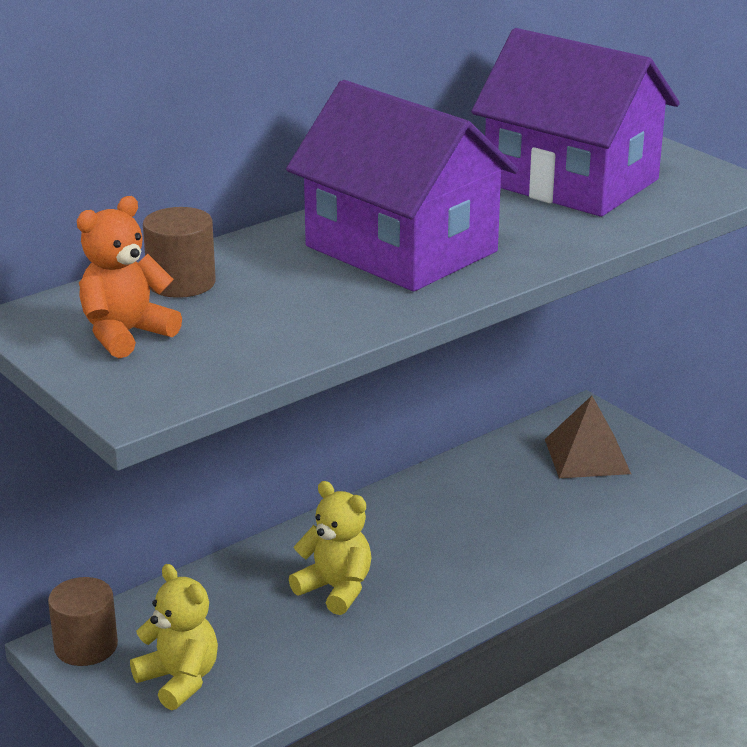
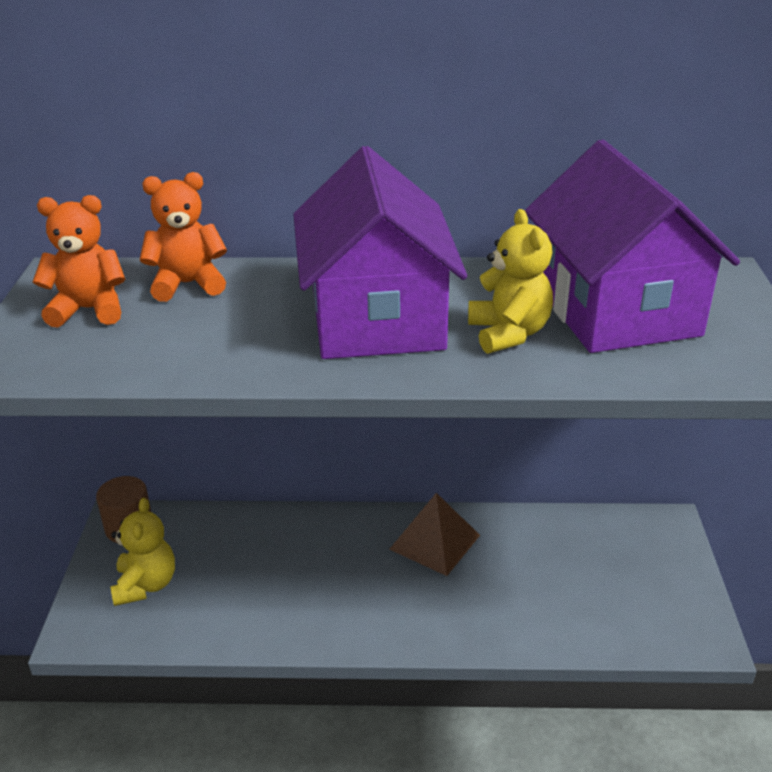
camera: 40 degrees right, 5 degrees up
(181, 283) = (188, 284): brown cylinder -> orange teddy bear
(336, 589) = (314, 574): yellow teddy bear -> yellow teddy bear (508, 333)
(587, 456) = (627, 564): brown pyramid -> brown pyramid (435, 542)

